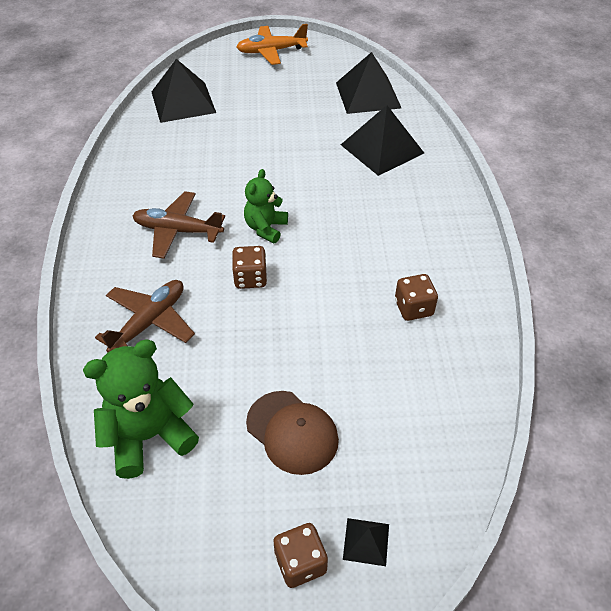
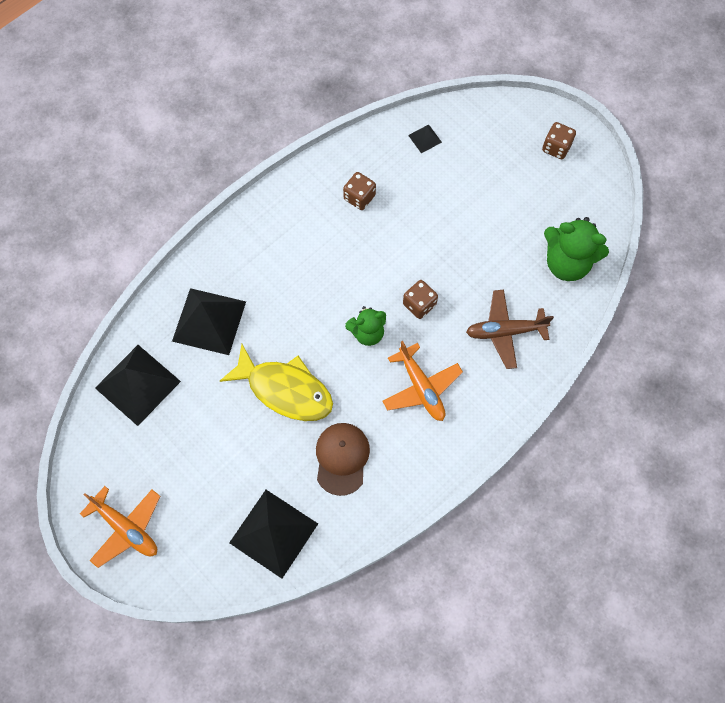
camera: 130 degrees left, 20 degrees up
(178, 231) = (421, 387): brown plane -> orange plane
(275, 157) = (285, 389): none -> yellow fish
(292, 432) = (499, 199): brown cap -> brown cap (342, 458)
(366, 541) = (521, 129): black pyramid -> black pyramid (425, 138)

